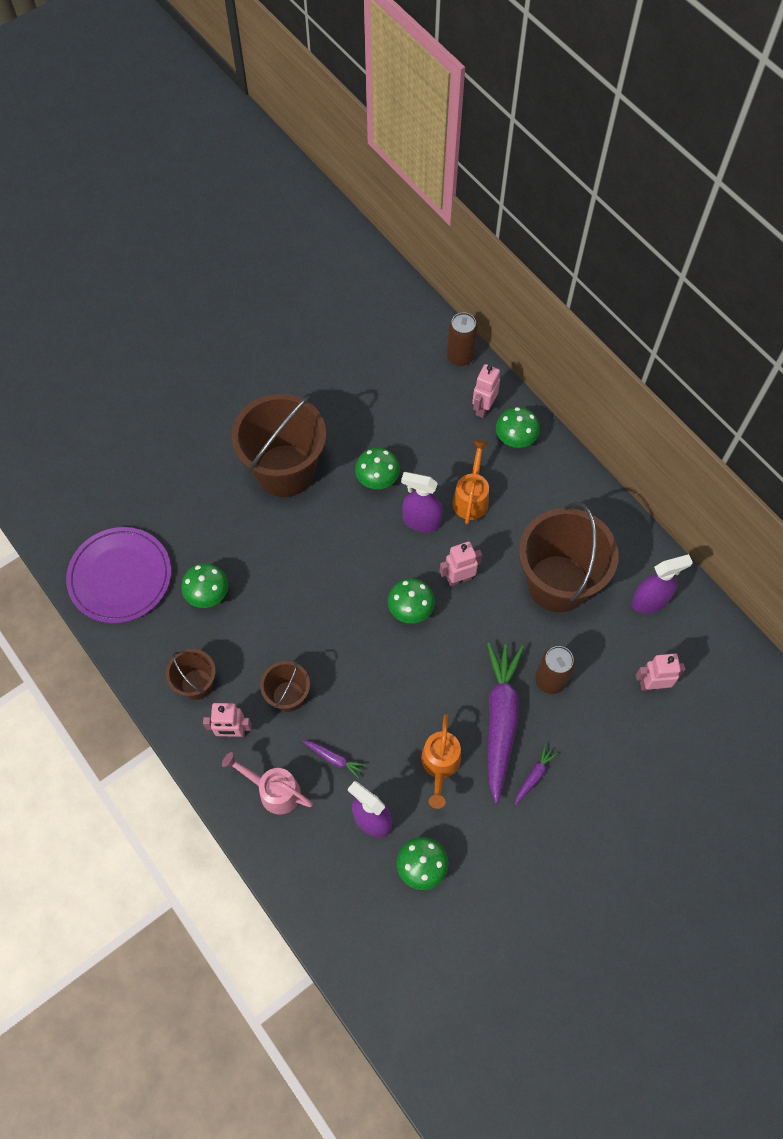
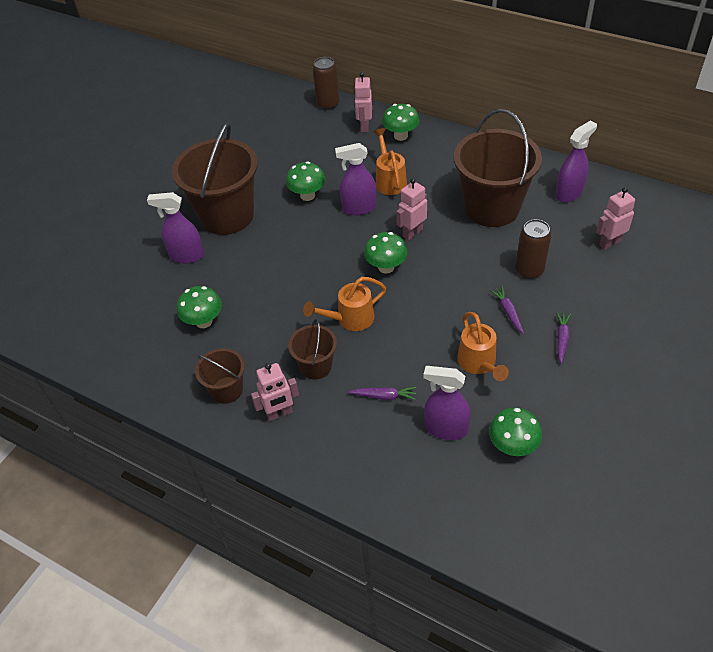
camera: 20 degrees left, 15 degrees down
(120, 577) = (115, 338): purple plate -> none
(224, 505) = (186, 256): none -> purple spray bottle
(274, 790) = (343, 443): pink watering can -> none
(345, 657) = (350, 319): none -> orange watering can
(500, 720) = (508, 312): purple carrot -> purple carrot, size x0.42

